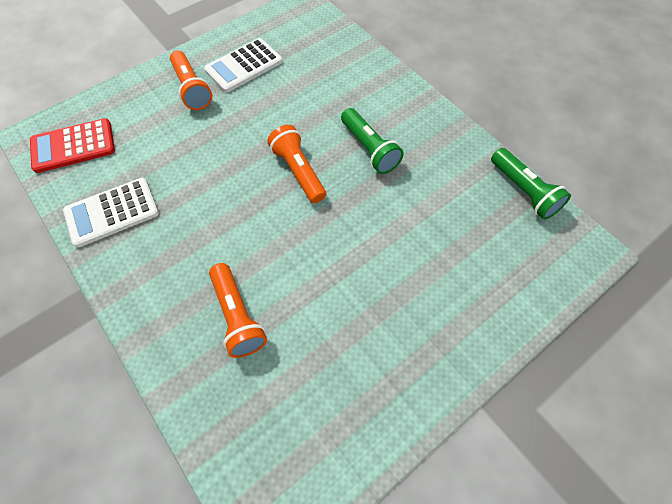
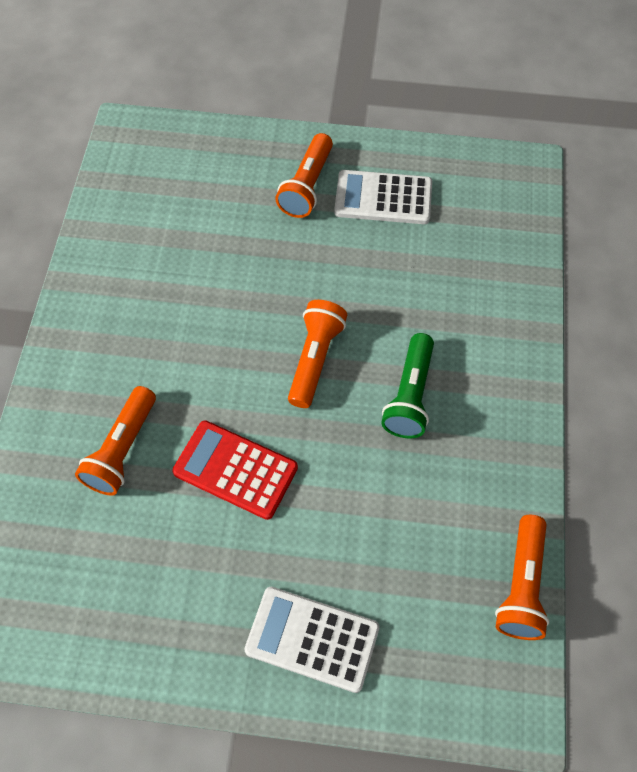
camera: 45 degrees right, 0 degrees up
(73, 146) = (149, 167): red calculator -> red calculator (235, 470)
(112, 212) = (120, 261): white calculator -> white calculator (312, 639)
(524, 191) = (522, 586): green flashlight -> orange flashlight

